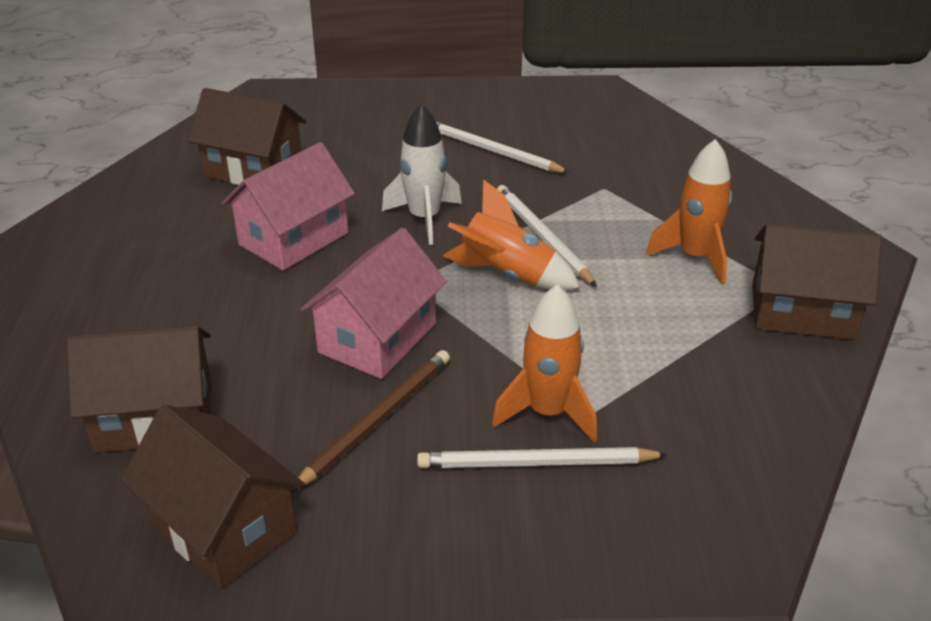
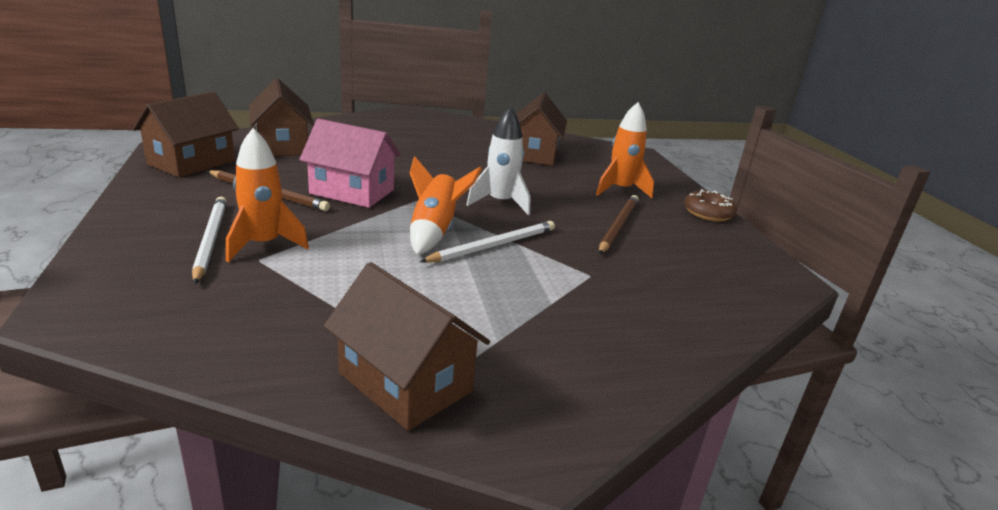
camera: 75 degrees right, 10 degrees down
(293, 239) = (458, 167): pink house -> none
(459, 91) = (708, 213): none -> brown donut
(492, 151) = (618, 226): white pencil -> brown pencil
(695, 257) = (489, 319): orange rocket -> orange rocket (620, 190)
(802, 311) = (405, 382): brown house -> brown house turned 45 degrees counterclockwise

